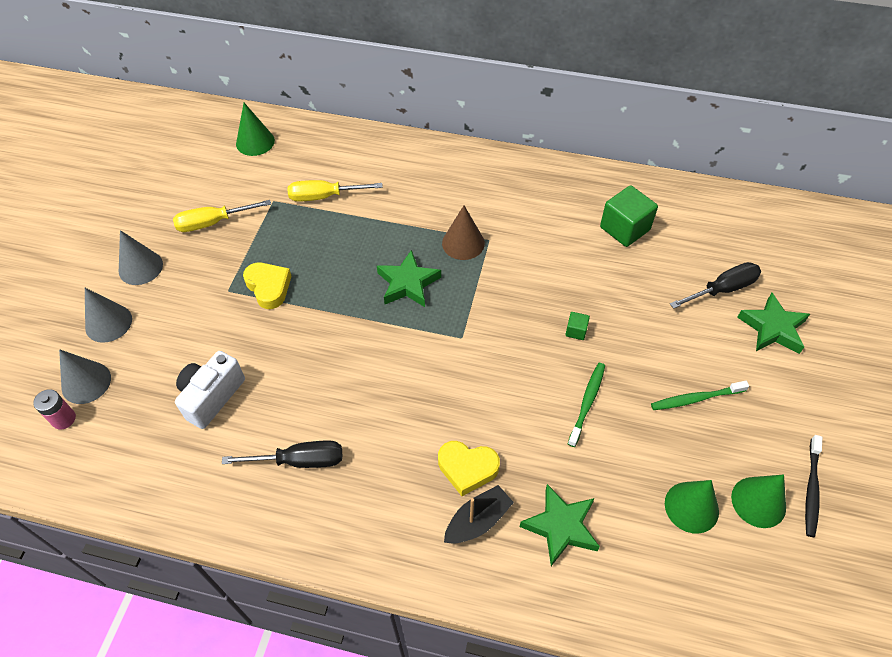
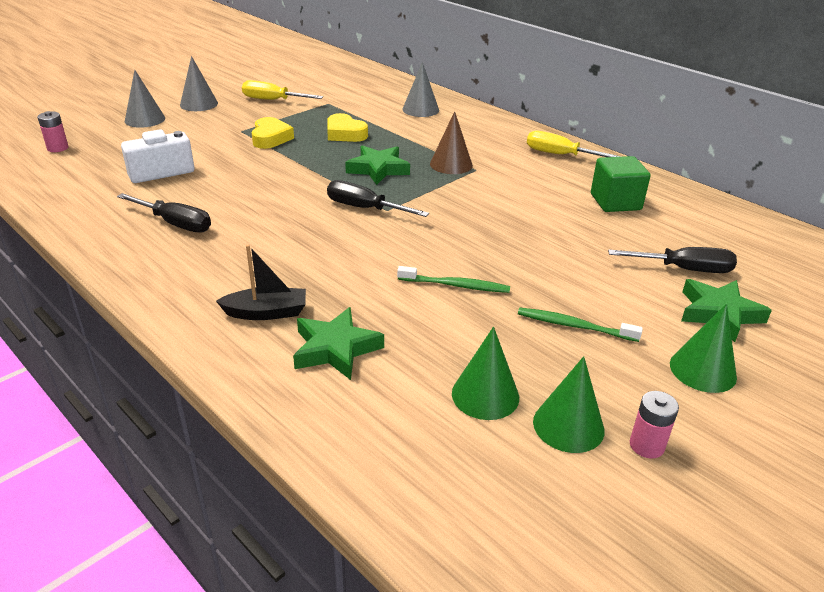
camera: 30 degrees right, 20 degrees down
(86, 382) = (94, 138): grey cone -> grey cone (420, 109)
(255, 142) = (350, 76): green cone -> green cone (703, 370)
(324, 196) = (368, 112): yellow screwdriver -> yellow screwdriver (560, 155)
(443, 346) = (365, 208): none -> black screwdriver
(467, 468) = (297, 280): yellow heart -> yellow heart (345, 134)
(576, 331) = (496, 241): green cube -> none
(587, 402) = (456, 285): green toothbrush -> green toothbrush turned 45 degrees clockwise
(811, 489) = (646, 445): black toothbrush -> pink battery

